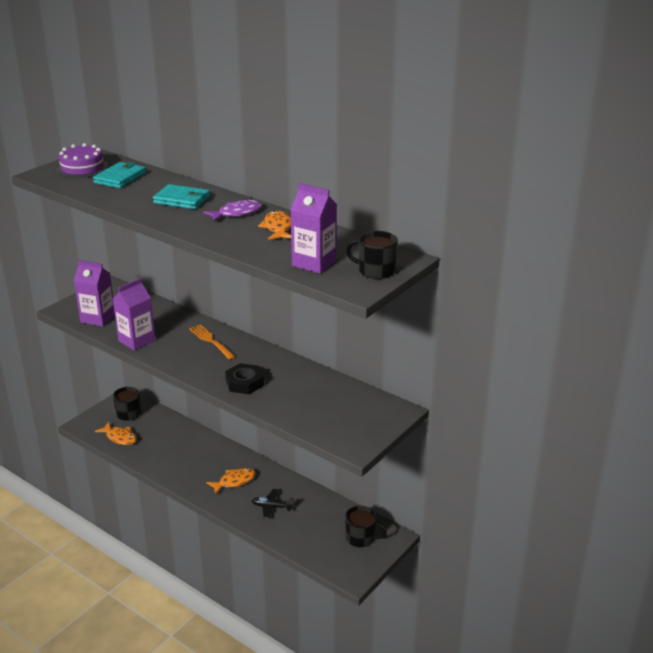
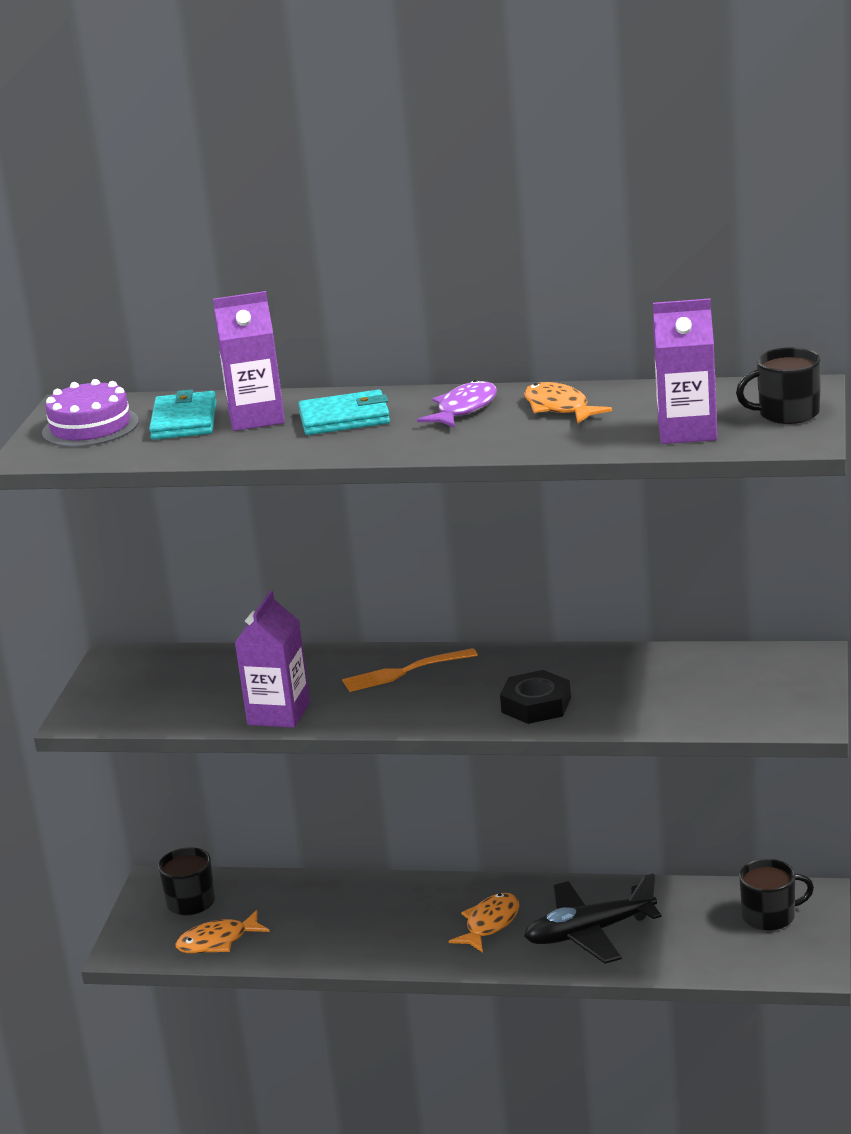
camera: 25 degrees left, 5 degrees down
(98, 318) = (164, 707): purple carton -> purple carton (256, 418)
(120, 437) = (217, 941): orange fish -> orange fish turned 150 degrees clockwise
(211, 341) = (405, 671): orange fork -> orange fork turned 45 degrees counterclockwise
(272, 507) = (589, 933): black plane -> black plane, size x1.77

